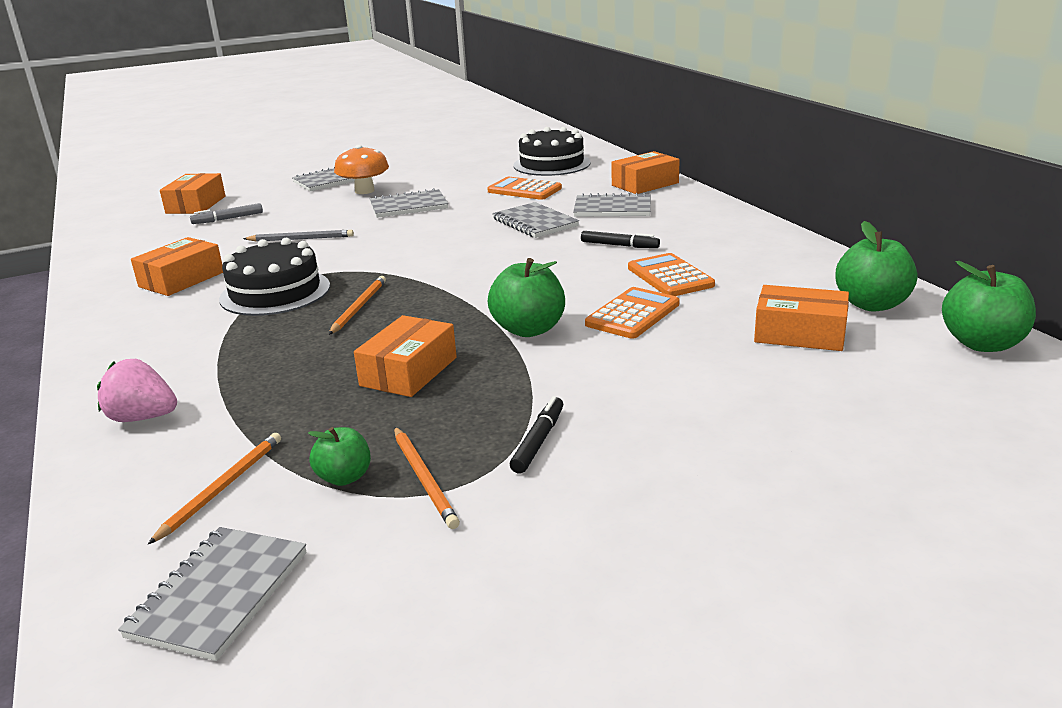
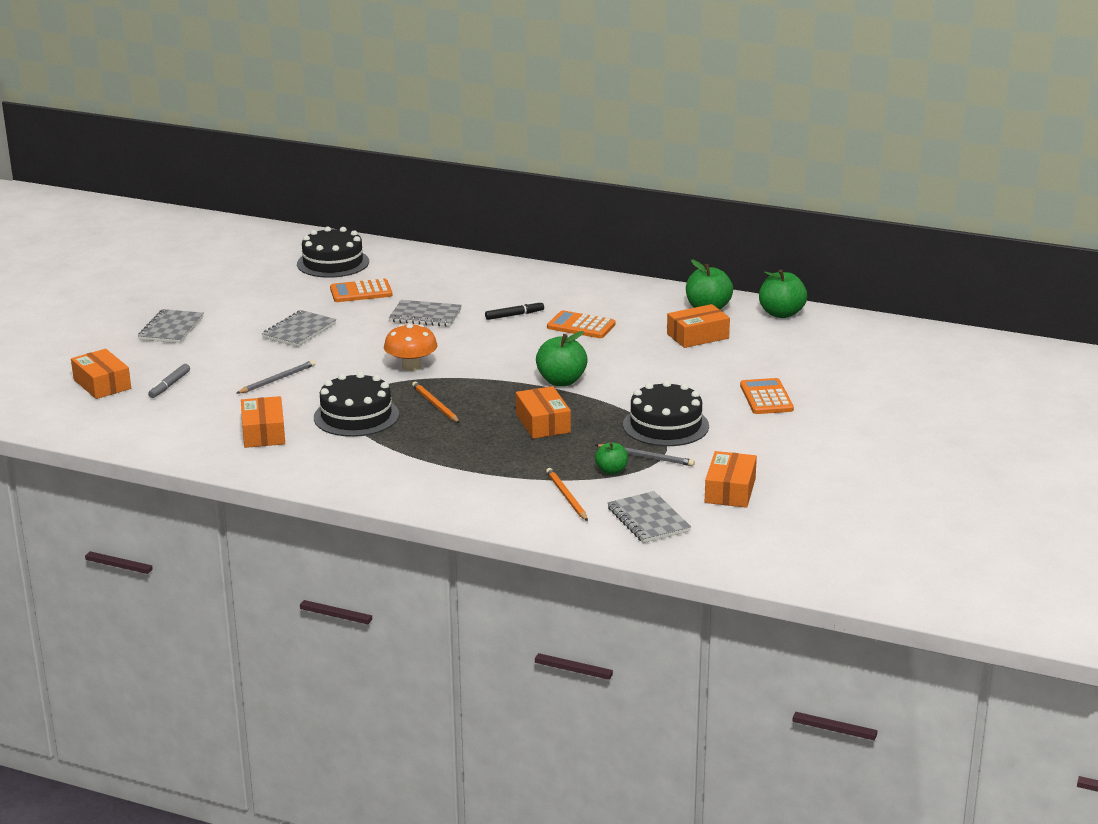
camera: 45 degrees left, 0 degrees up
(143, 418) = (453, 494): pink strawberry -> none
(364, 191) = (227, 329): orange mushroom -> orange mushroom (411, 366)
(424, 479) = (646, 457): orange pencil -> grey pencil
(538, 441) = (665, 425): black marker -> black cake
(612, 208) = (457, 289): grey notebook -> none
(632, 314) = (600, 354): orange calculator -> orange calculator (766, 398)
(645, 184) = (442, 262): orange box -> orange box (730, 490)

